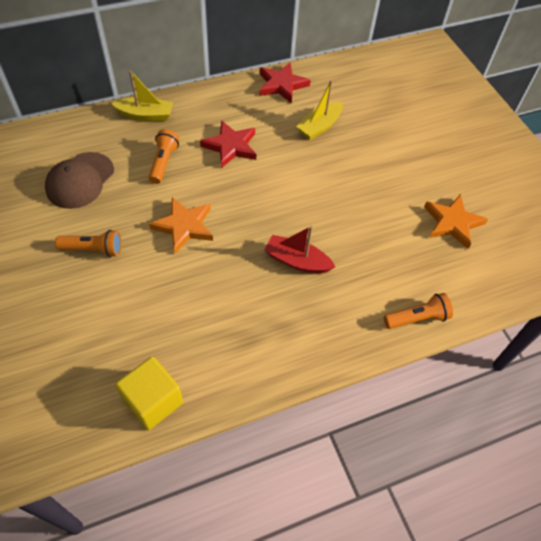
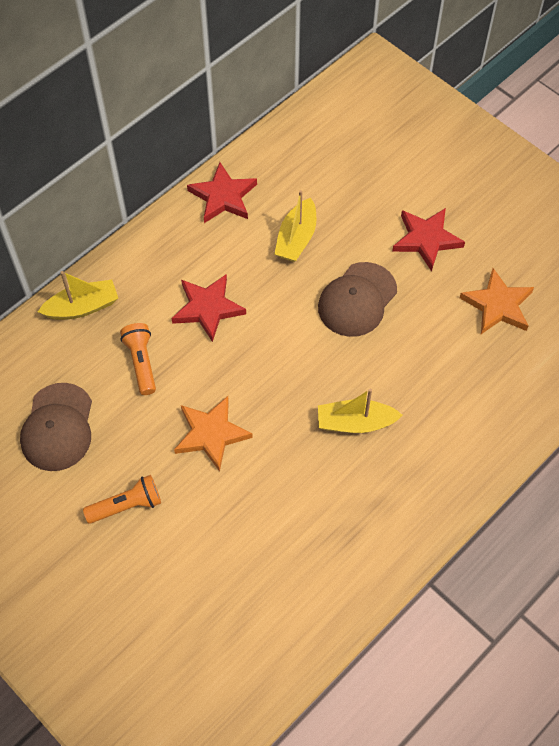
camera: 20 degrees left, 5 degrees up
(153, 401) = (289, 641): yellow cube -> none
(297, 261) = (355, 423): red boat -> yellow boat
(343, 180) = (357, 300): none -> brown cap
(417, 160) = (426, 239): none -> red star
(417, 318) = (507, 434): orange flashlight -> none

